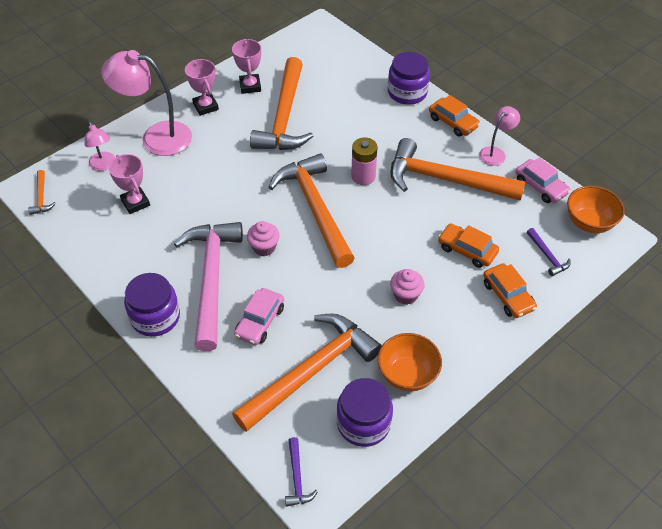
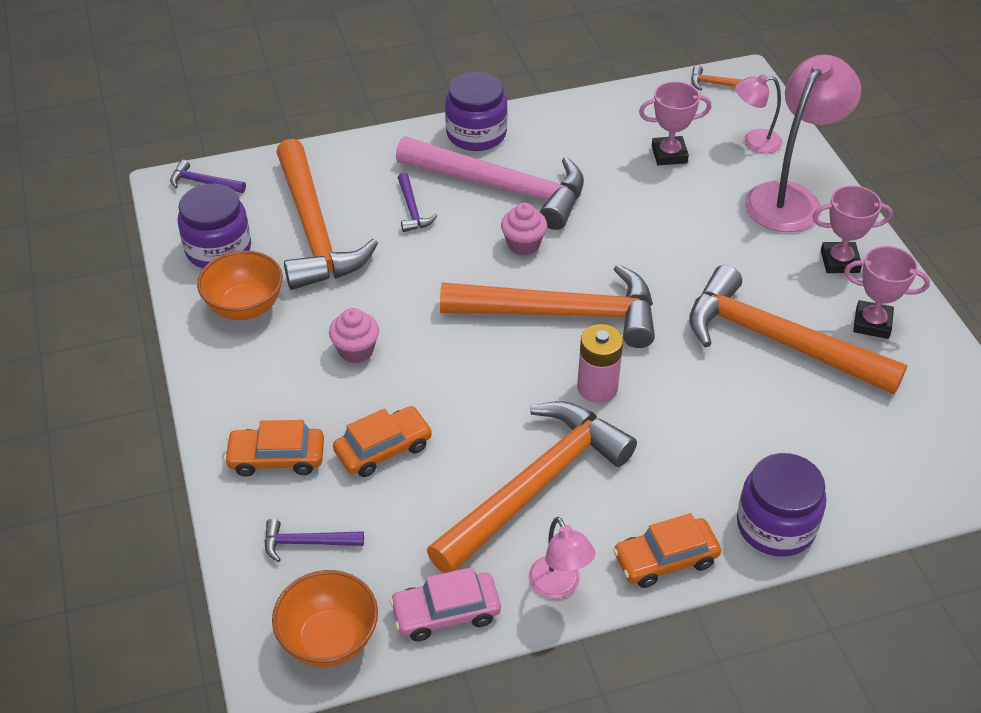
camera: 115 degrees right, 5 degrees down
(260, 321) = (412, 209): pink car -> purple hammer

